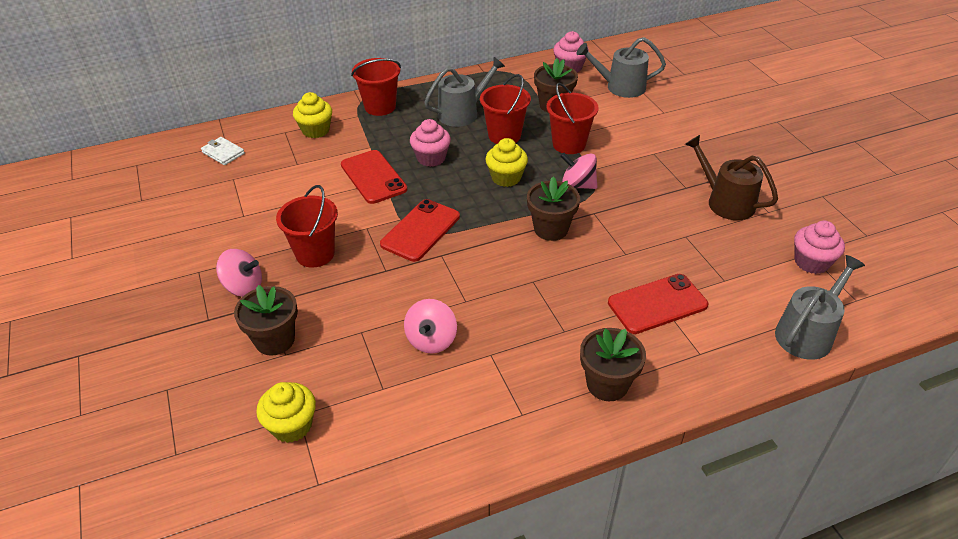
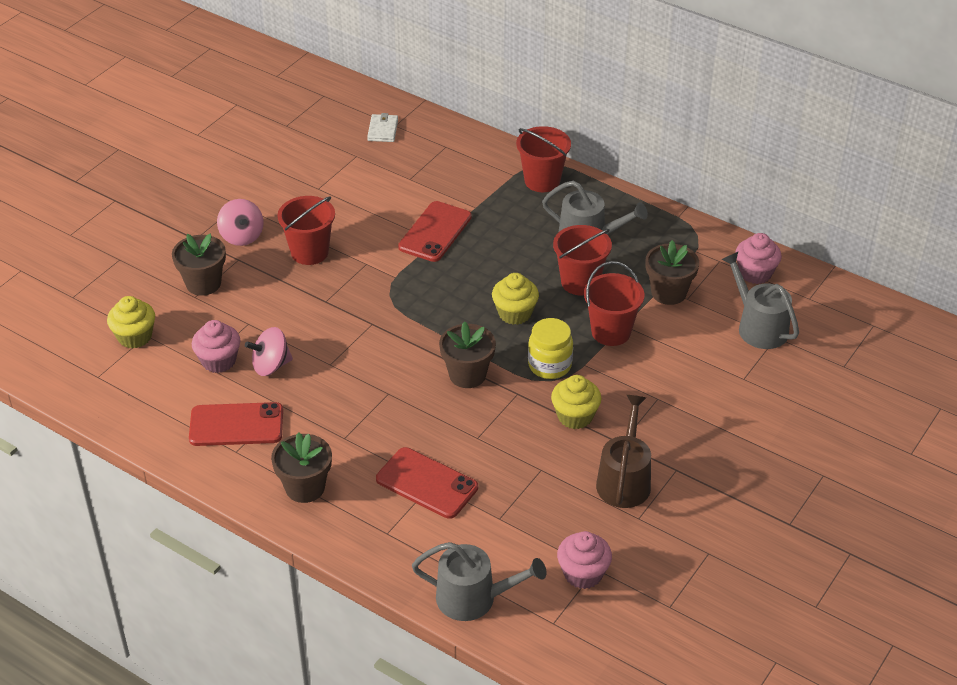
camera: 55 degrees right, 0 degrees up
(315, 130) = (466, 162): yellow cupcake -> yellow cupcake (575, 416)
(420, 230) = (391, 296): red phone -> red phone (236, 425)
(431, 158) = (497, 252): pink cupcake -> pink cupcake (218, 361)
(577, 185) = (549, 365): pink spinning top -> yellow jar

